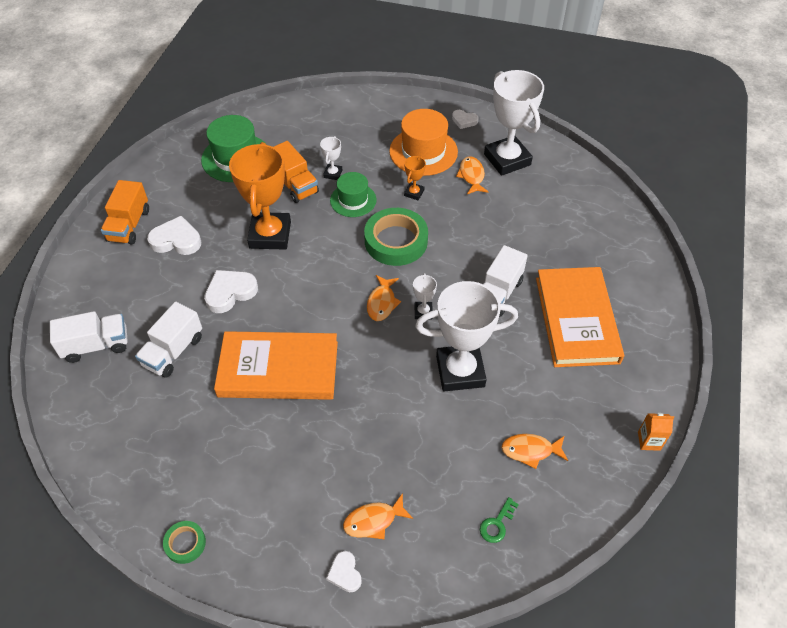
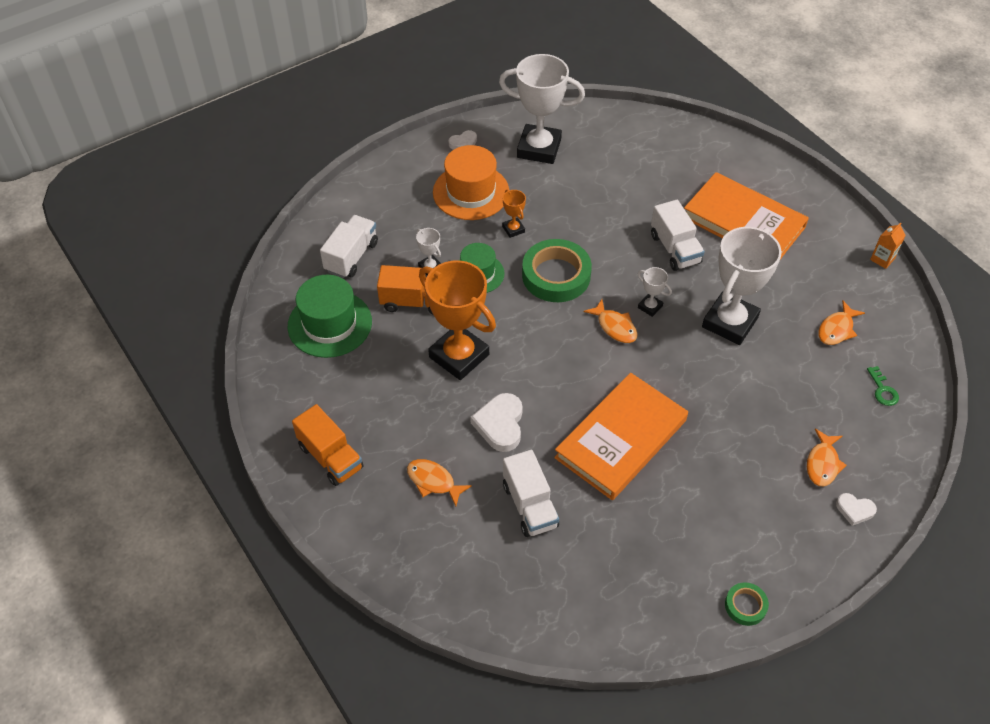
camera: 50 degrees left, 0 degrees up
(96, 345) = (465, 563): white truck -> white truck (351, 257)
(176, 240) = (391, 429): white heart -> none
(471, 176) = (533, 181): orange fish -> orange fish (433, 481)

